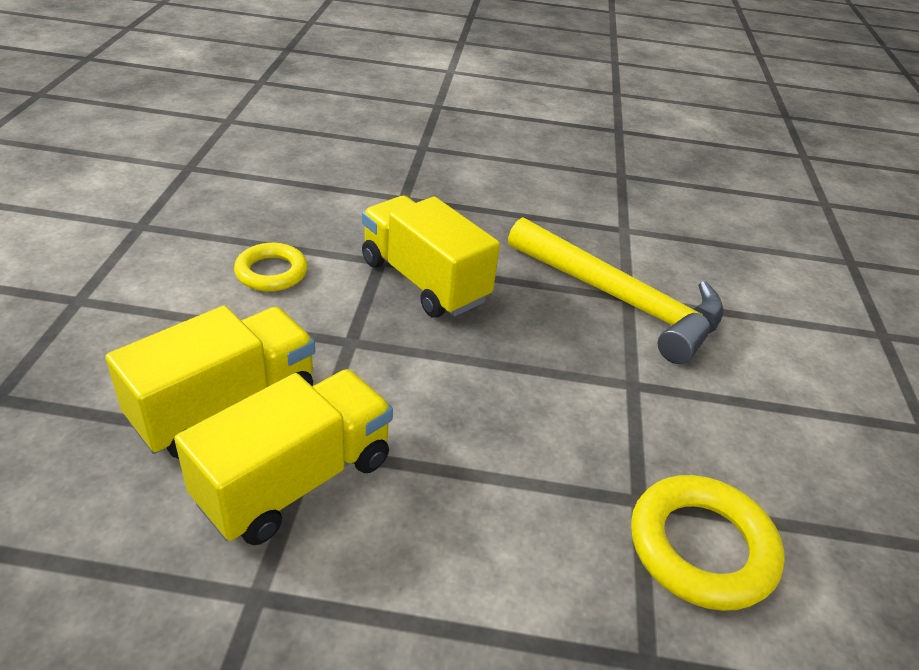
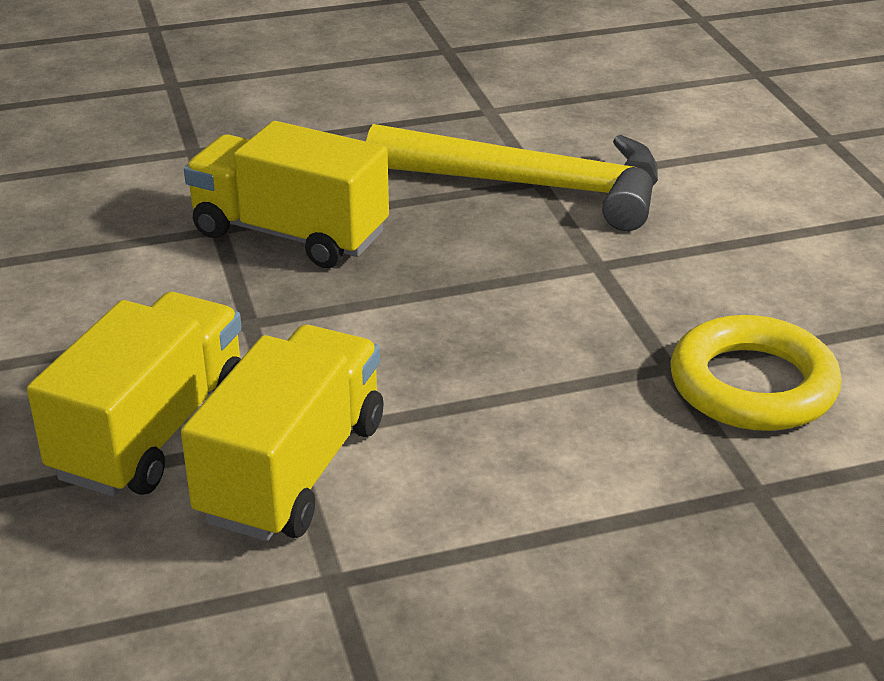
camera: 20 degrees left, 5 degrees down
(271, 272) = (90, 281): yellow ring -> none

